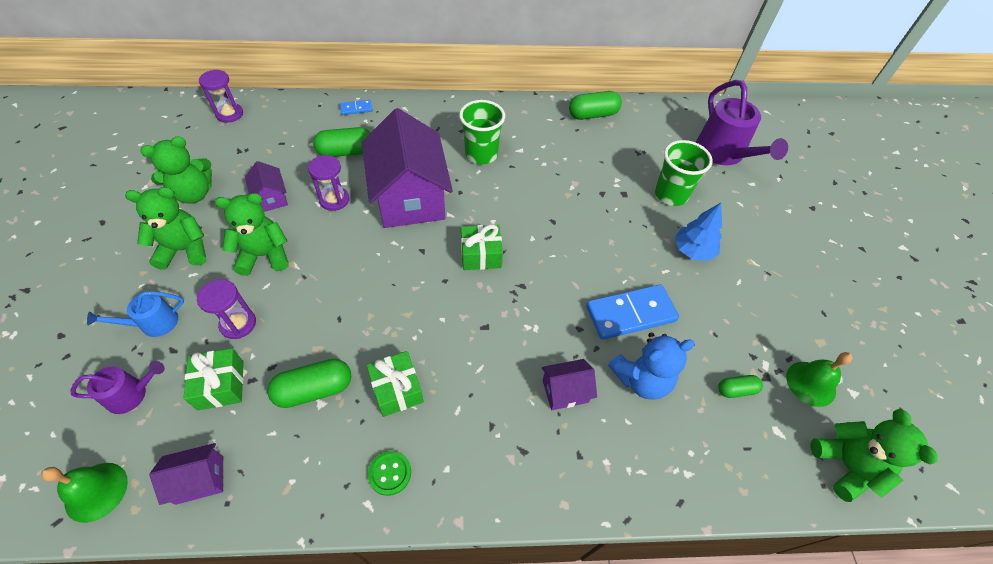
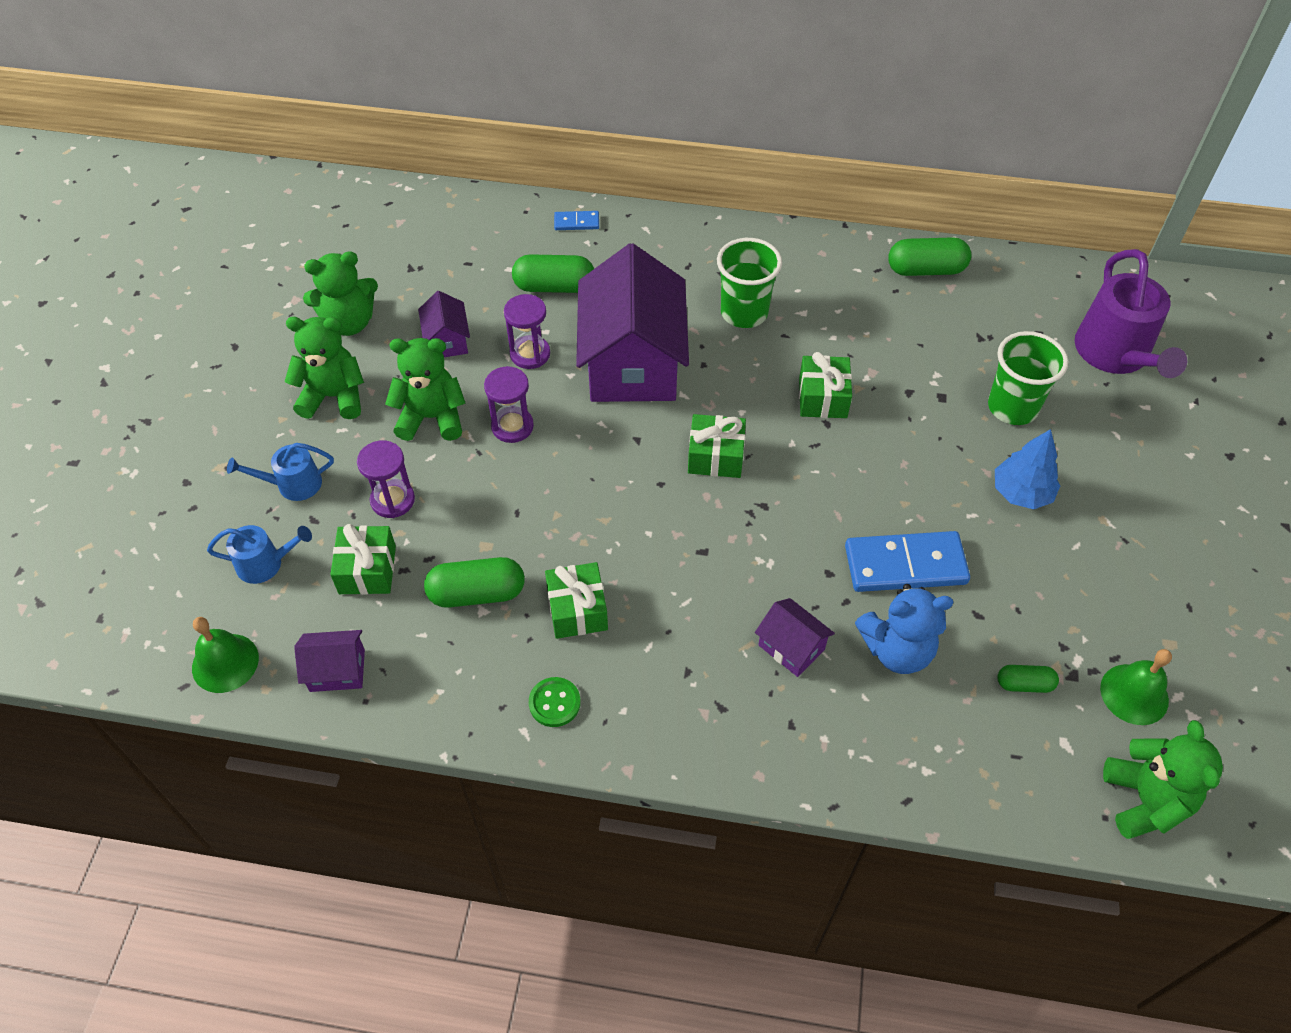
camera: 15 degrees right, 0 degrees up
(131, 394) = (265, 564): purple watering can -> blue watering can
(229, 114) = (402, 212): purple hourglass -> purple hourglass (512, 426)
(546, 204) = (823, 398): none -> green gift
(565, 391) = (791, 647): purple house -> purple house turned 45 degrees clockwise

